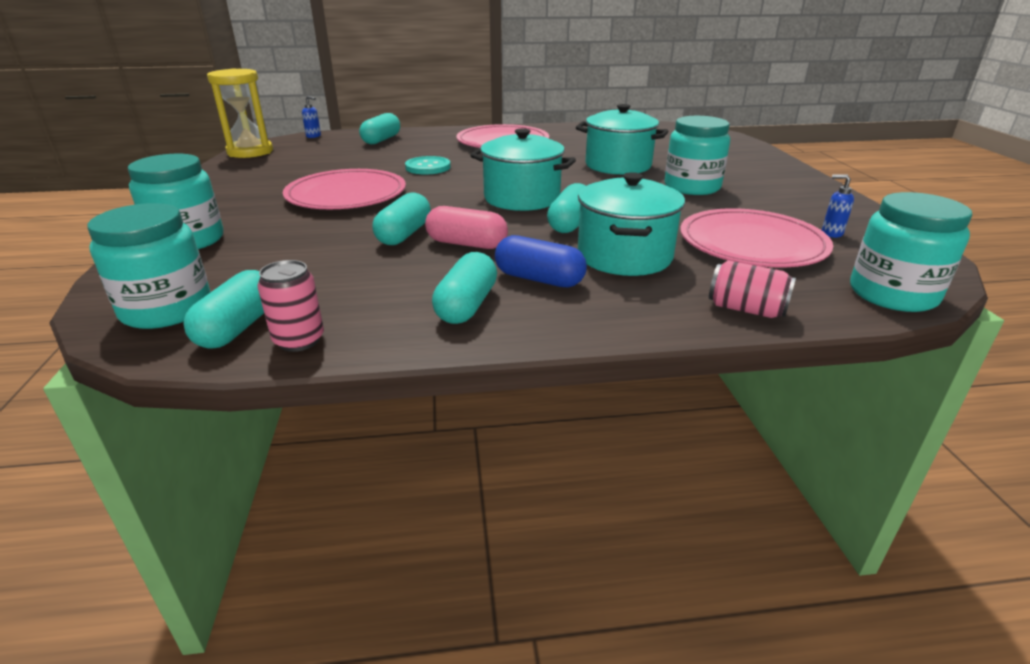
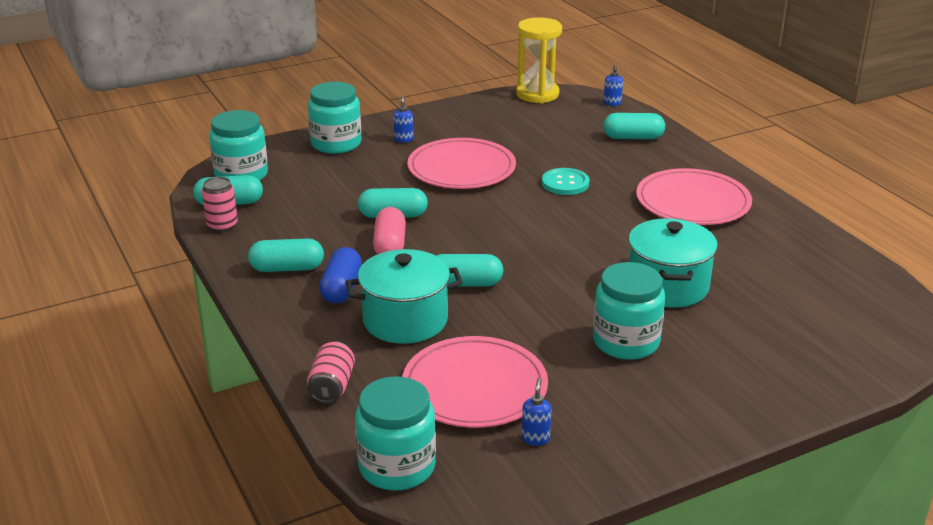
camera: 70 degrees right, 0 degrees up
(241, 208) = (404, 139): none -> blue soap dispenser
(522, 198) = (513, 249): turquoise pot -> none

